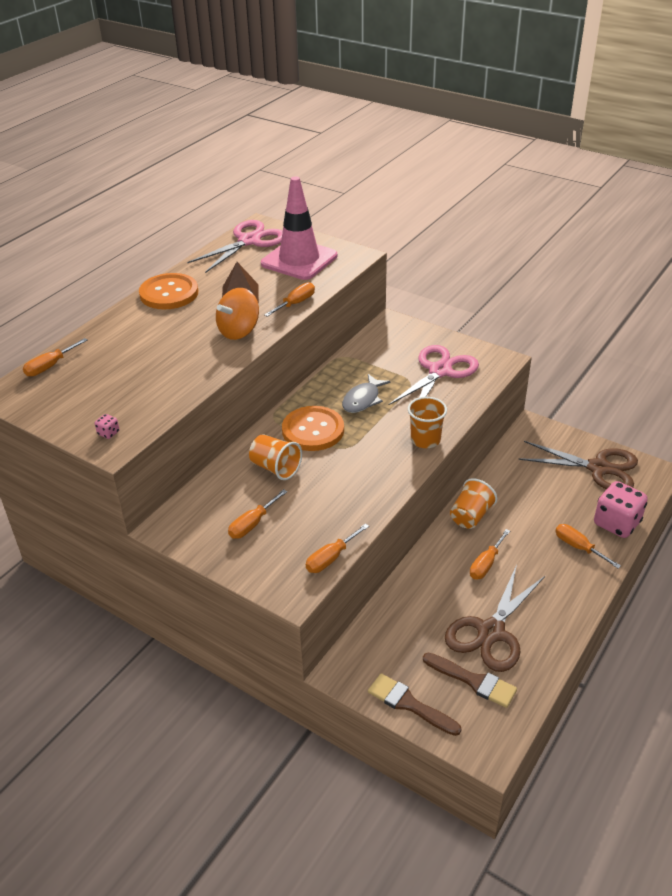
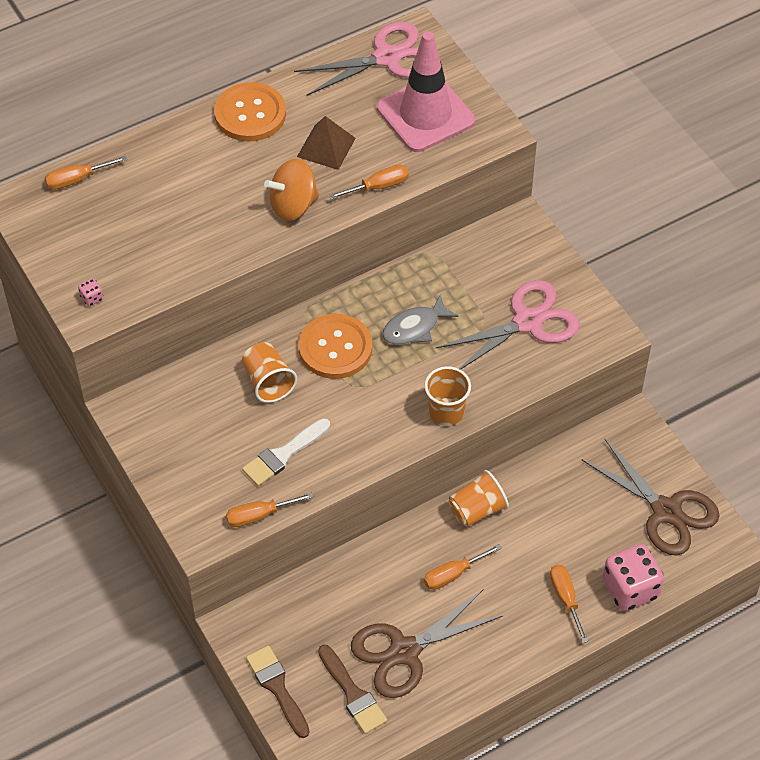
camera: 25 degrees right, 15 degrees up
(252, 524) = (207, 442): orange screwdriver -> none
(321, 510) = (283, 455): none -> white brush

